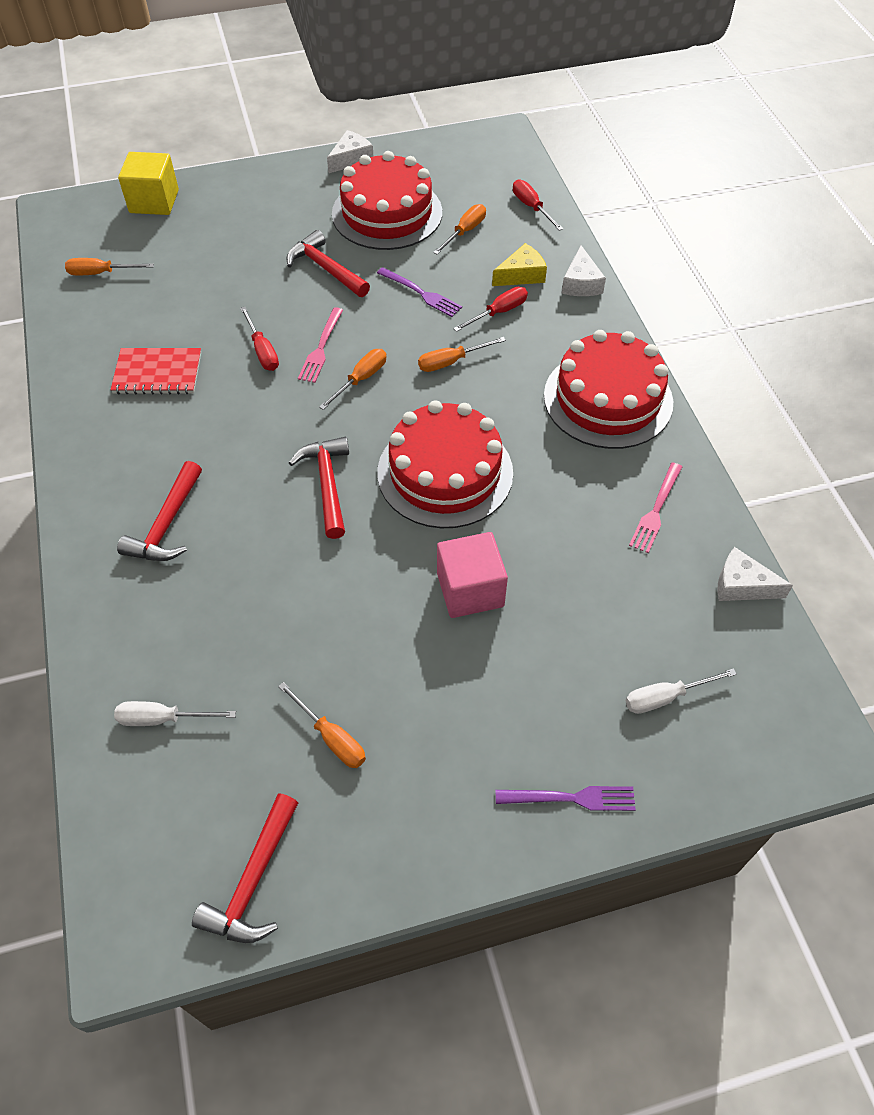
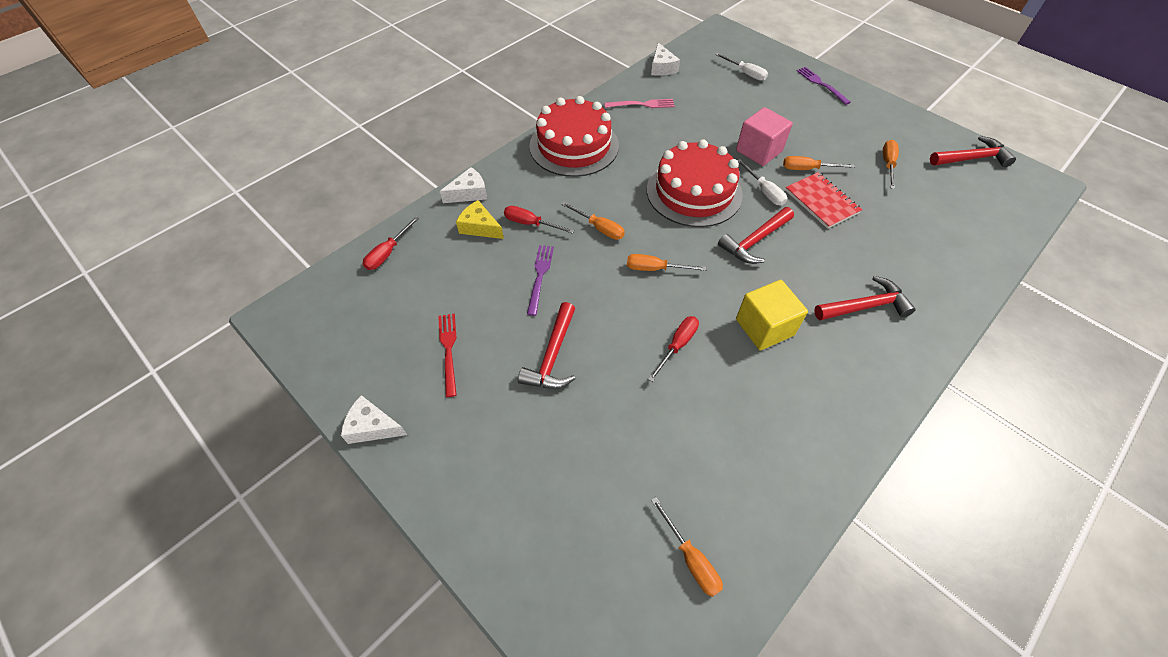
camera: 120 degrees left, 0 degrees up
(154, 201) = (547, 593): yellow cube -> yellow cube (764, 327)
(158, 373) = (759, 406): red notebook -> red notebook (821, 202)
(163, 718) = (959, 231): white screwdriver -> white screwdriver (764, 191)
(321, 348) = (645, 308): pink fork -> none
(387, 213) = (448, 349): red cake -> red fork
(465, 231) = (445, 282): orange screwdriver -> orange screwdriver (807, 169)

